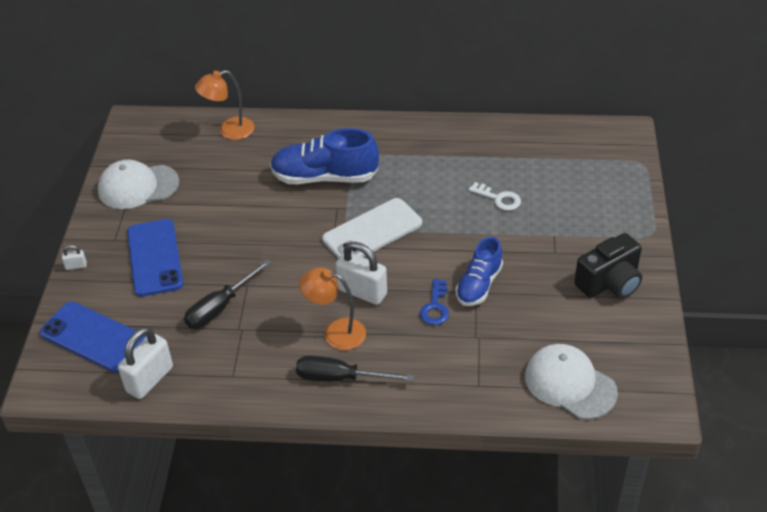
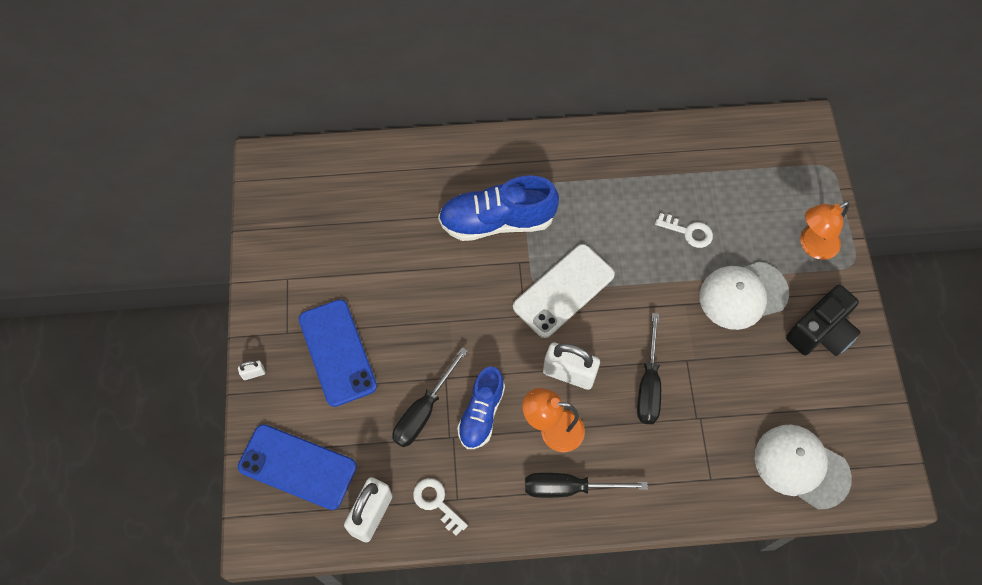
camera: 10 degrees left, 20 degrees up
(138, 187) = (294, 256): white cap -> white cap (743, 295)
(212, 376) = (436, 502): none -> white key
(229, 131) = (377, 165): orange lamp -> orange lamp (812, 246)
(435, 307) = (648, 384): blue key -> black screwdriver
(479, 285) = (688, 350): blue shoe -> blue shoe (481, 413)

